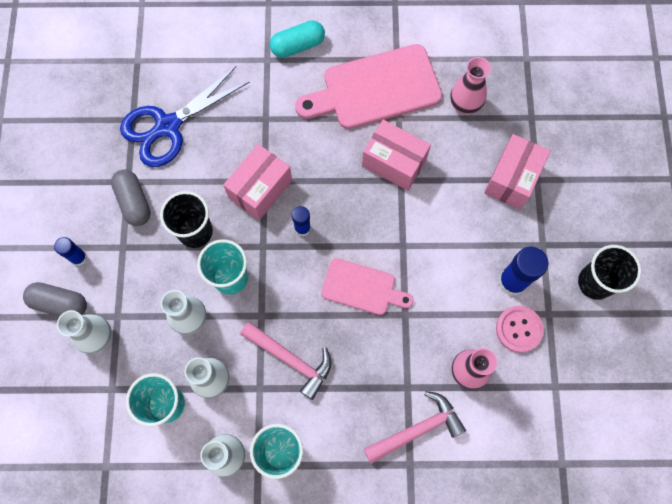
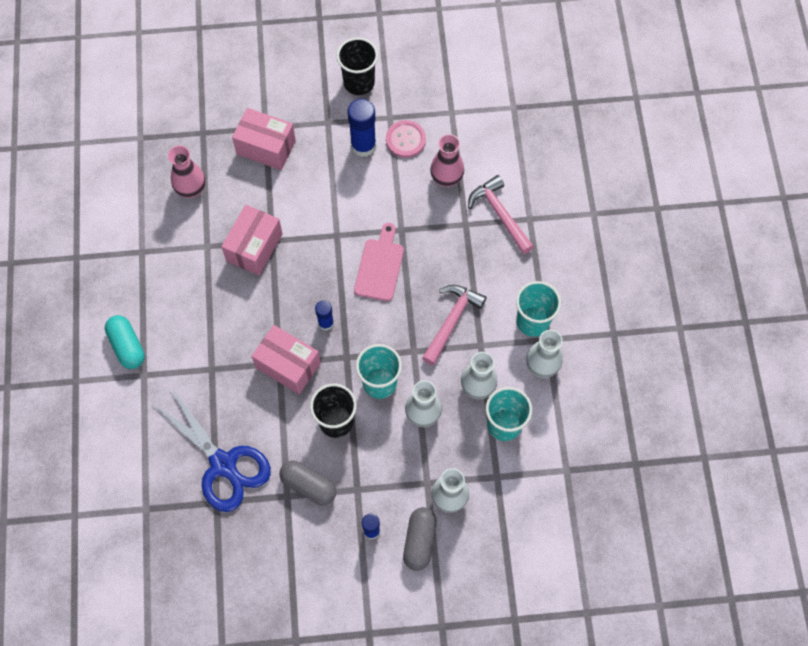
camera: 95 degrees left, 5 degrees down
(134, 202) = (308, 485): grey capsule -> grey capsule turned 60 degrees clockwise
(375, 89) = (175, 269): pink cutting board -> none

